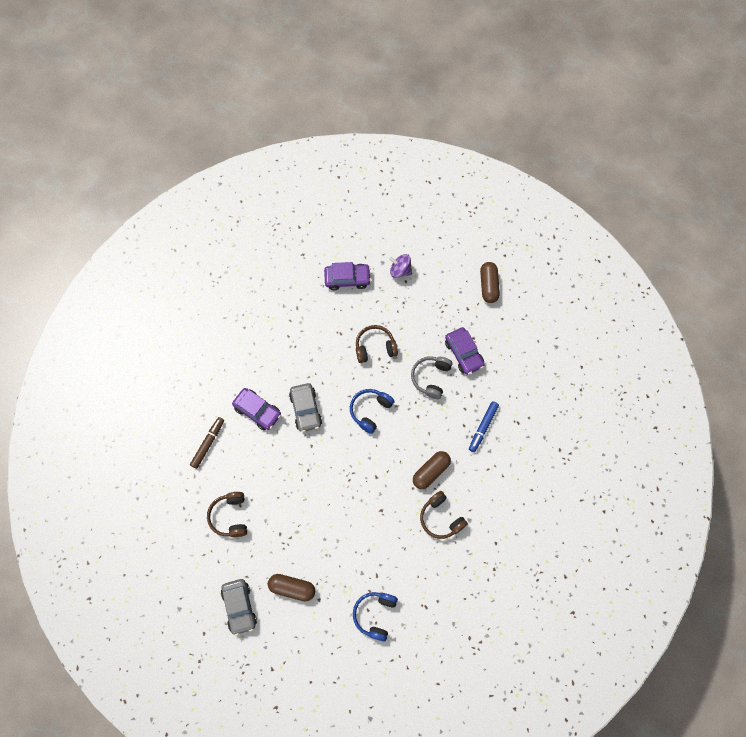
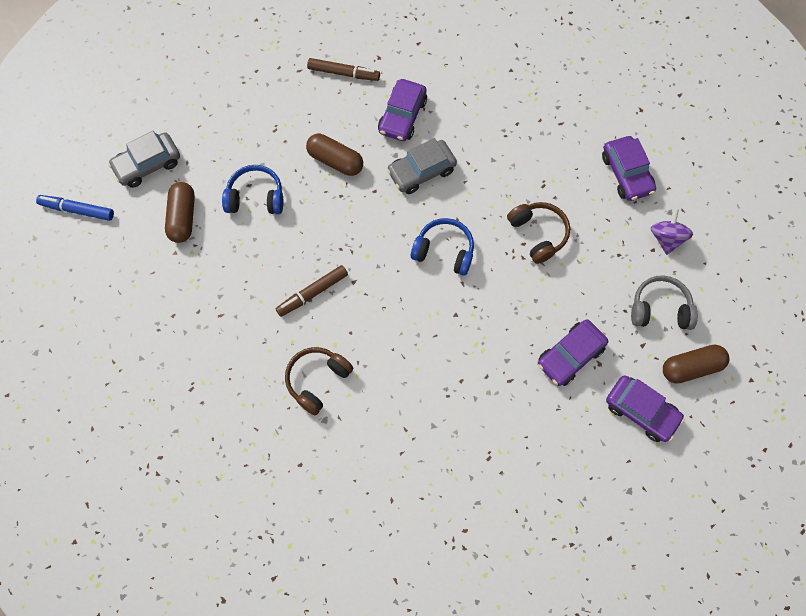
camera: 75 degrees right, 0 degrees up
(230, 516) = (257, 123): brown headphones -> none
(375, 615) = (168, 326): blue headphones -> blue headphones (255, 197)
(377, 507) = (312, 293): none -> brown marker
(431, 378) = (517, 319): grey headphones -> grey headphones (660, 309)
(431, 472) = (380, 351): brown capsule -> brown capsule (335, 160)
(483, 427) = (465, 409): blue marker -> blue marker (77, 210)
(509, 323) = (641, 411): none -> purple car

